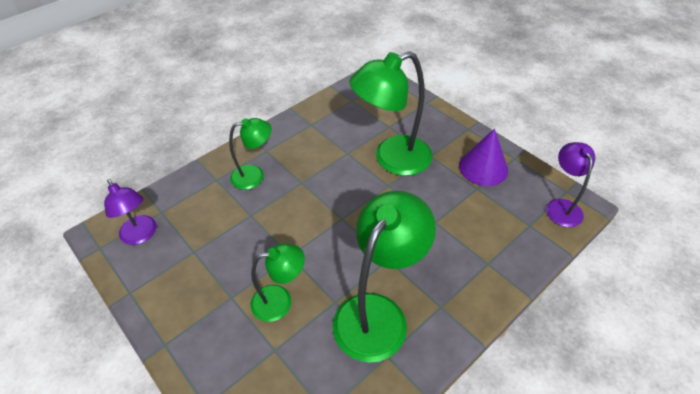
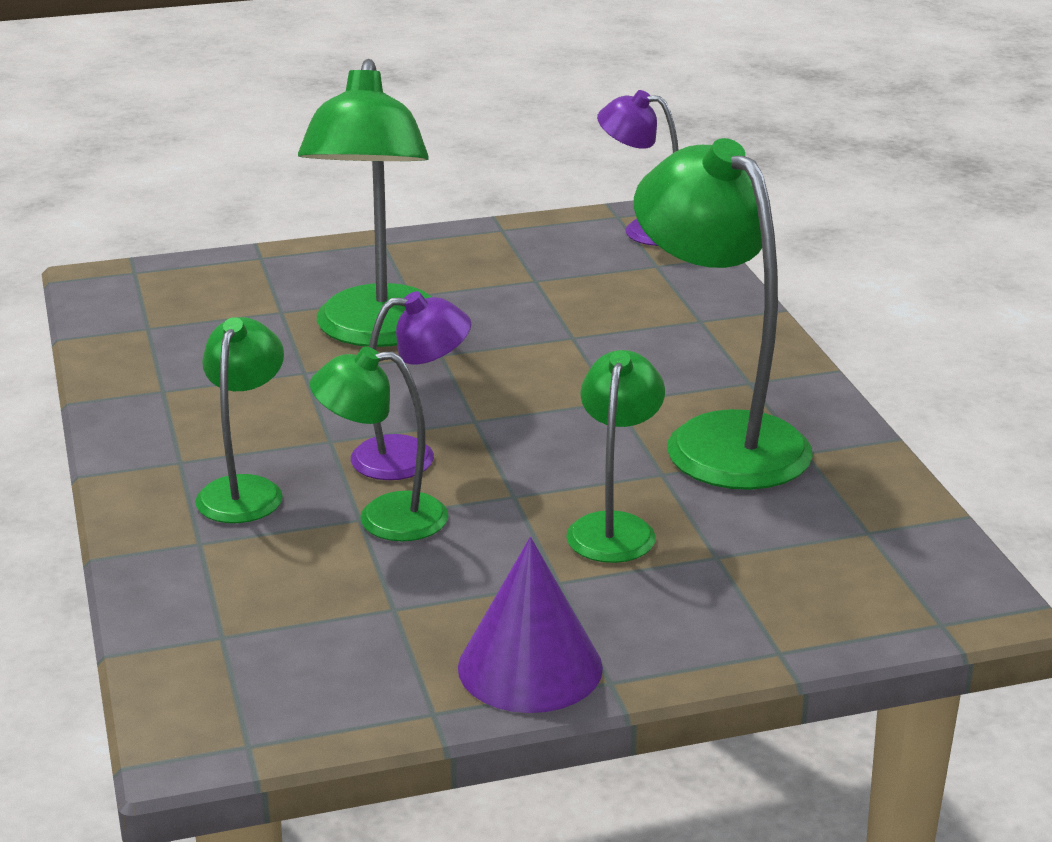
camera: 65 degrees left, 20 degrees down
(141, 235) = (272, 674): purple lamp -> purple lamp (411, 457)
(253, 222) = (384, 518): none -> green lamp
(483, 167) = (494, 260): purple cone -> purple cone (530, 667)

